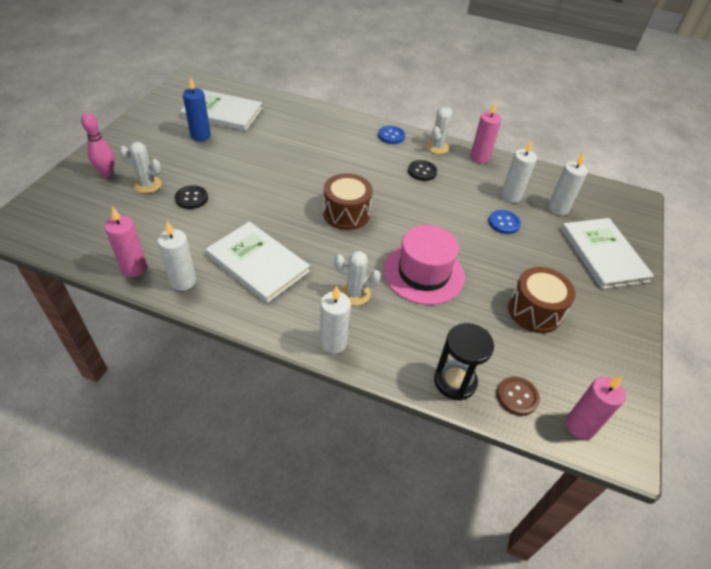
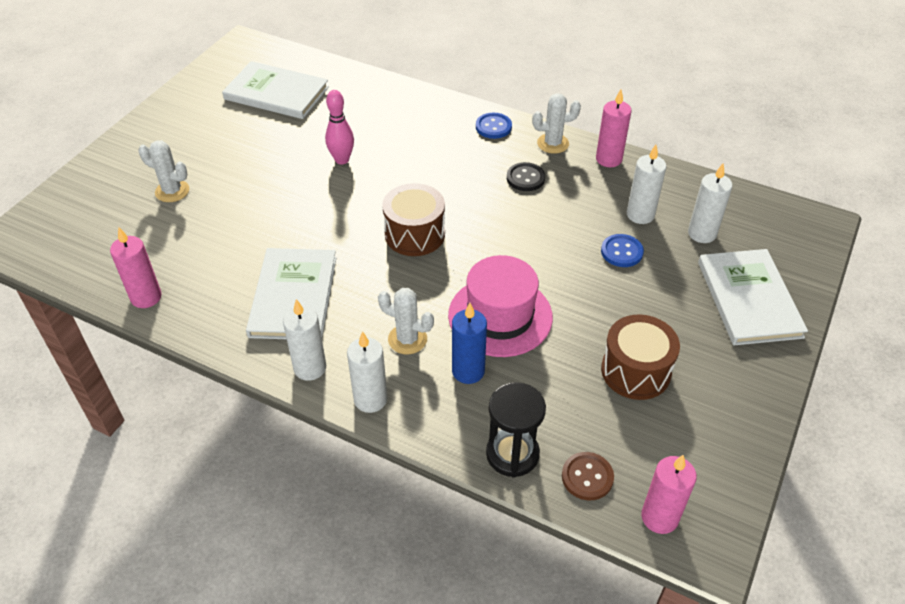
camera: 10 degrees right, 0 degrees up
(107, 173) = (125, 175): pink bowling pin -> pink bowling pin (342, 160)
(183, 281) = (201, 316): white candle -> white candle (310, 368)
(191, 198) = (224, 210): black button -> none
(200, 136) = (245, 125): blue candle -> blue candle (468, 371)
(258, 263) = (294, 296): white book -> white book turned 45 degrees clockwise
(437, 147) = (553, 143): white cactus -> white cactus turned 45 degrees clockwise

